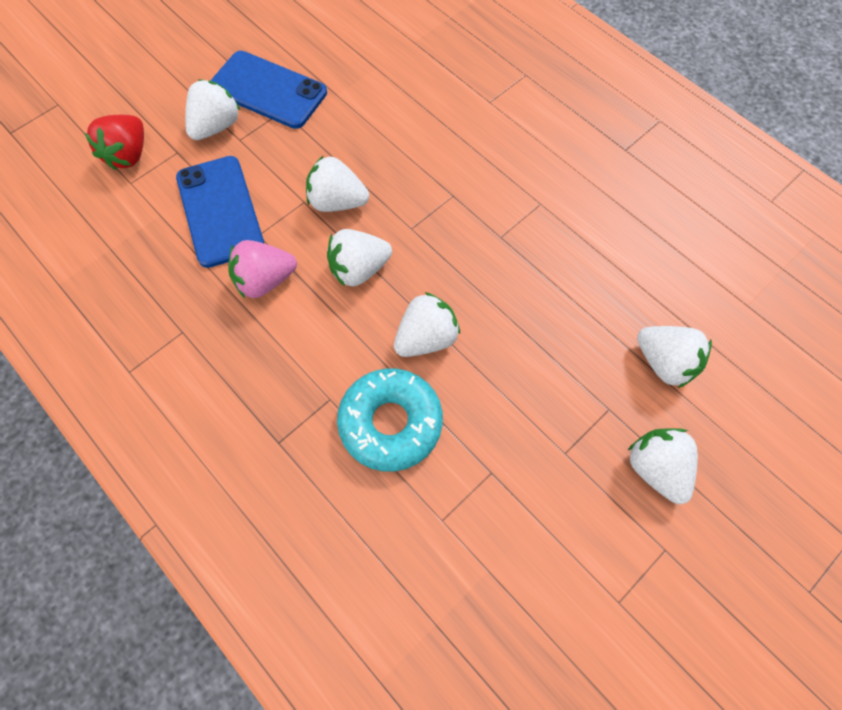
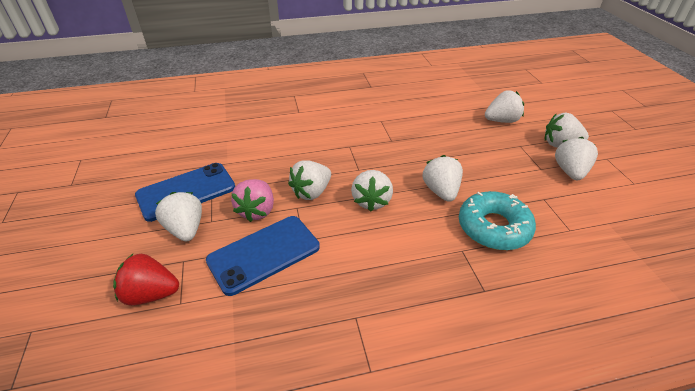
camera: 60 degrees left, 25 degrees down
(129, 155) = (151, 294): red strawberry -> red strawberry turned 135 degrees clockwise
(220, 211) = (264, 254): blue phone -> blue phone turned 45 degrees counterclockwise
(265, 280) = (345, 250): pink strawberry -> pink strawberry (257, 211)
(585, 497) = (570, 171): none -> white strawberry

